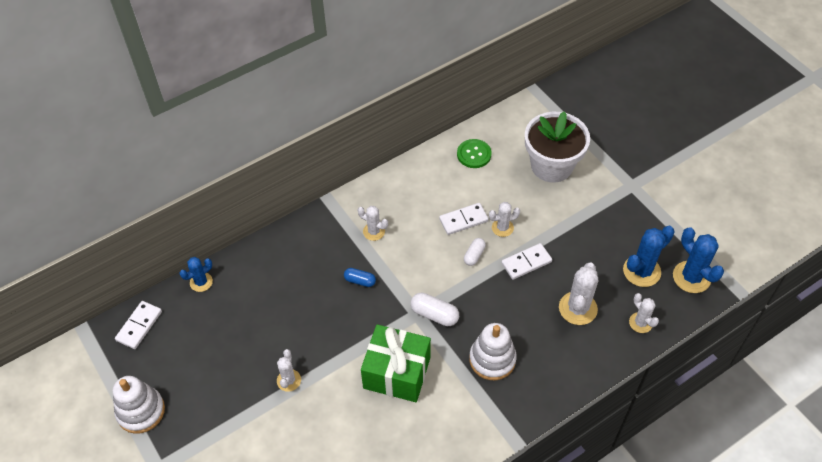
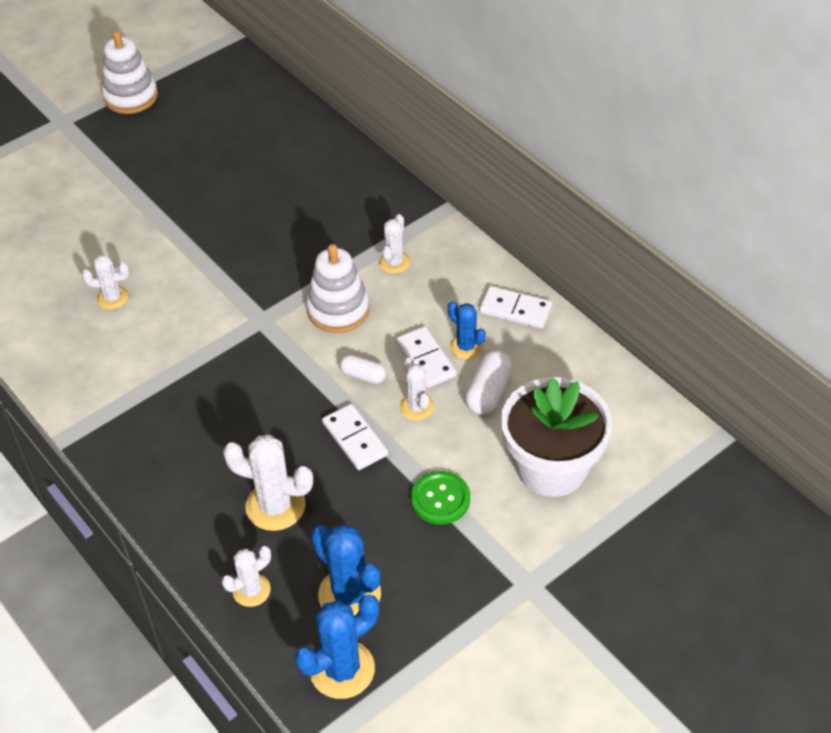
camera: 85 degrees right, 5 degrees down
(139, 326) = (239, 76): white domino -> white domino (515, 310)
(201, 282) = (302, 114): blue cactus -> blue cactus (466, 347)
(289, 380) = (164, 208): white cactus -> white cactus (112, 298)
(360, 281) = (311, 257): blue capsule -> none
(397, 373) = (172, 307): green gift -> none
(434, 314) = (260, 338): white capsule -> white capsule (488, 392)
(474, 154) = (556, 364): green button -> green button (440, 499)
(492, 359) = (189, 405): white stacking toy -> white stacking toy (338, 310)

